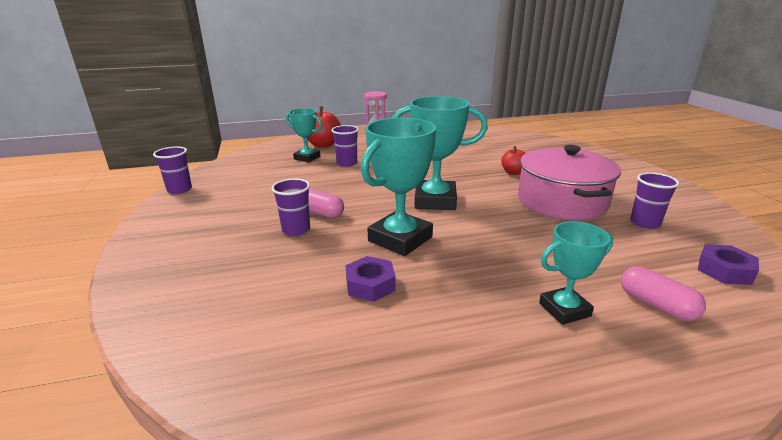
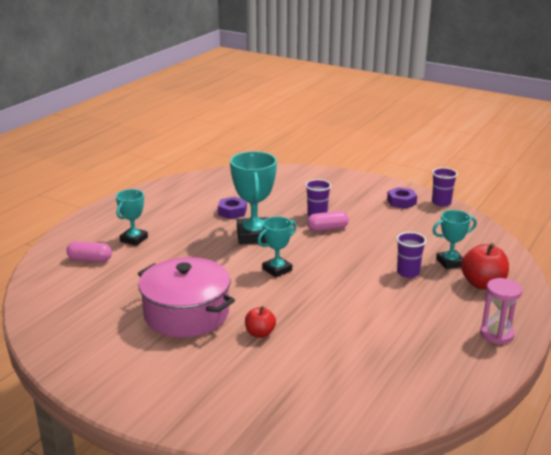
camera: 135 degrees right, 0 degrees up
(435, 201) = (277, 270): turquoise trophy -> turquoise trophy, size x0.60
(645, 223) = (111, 319): purple cup -> none
(724, 270) = (52, 298): purple nut -> purple nut (401, 202)

